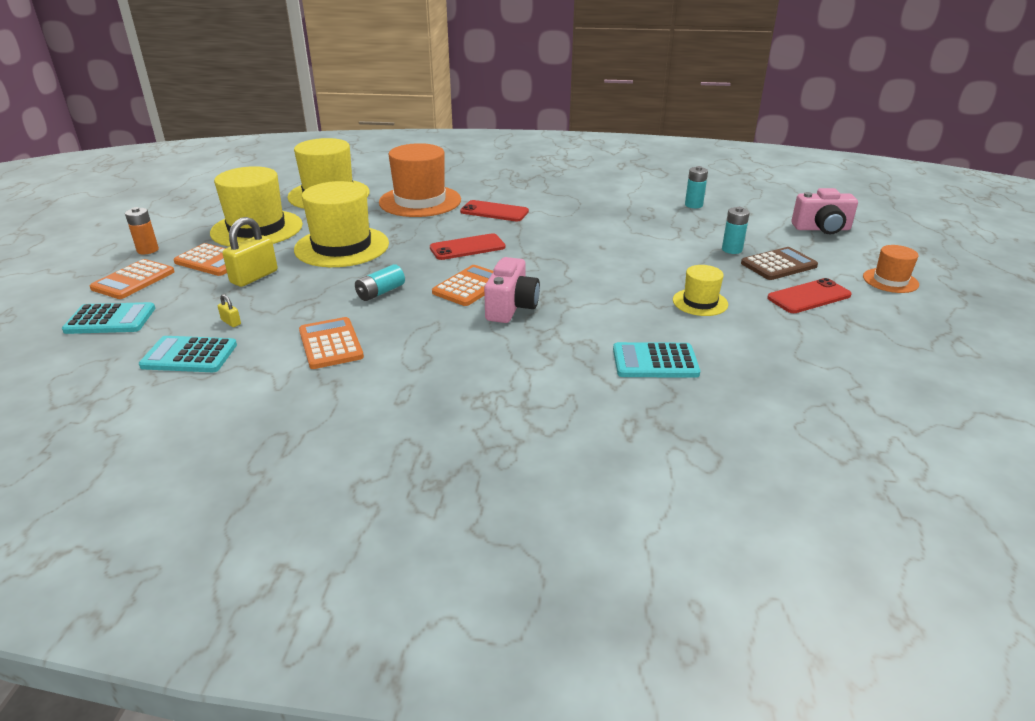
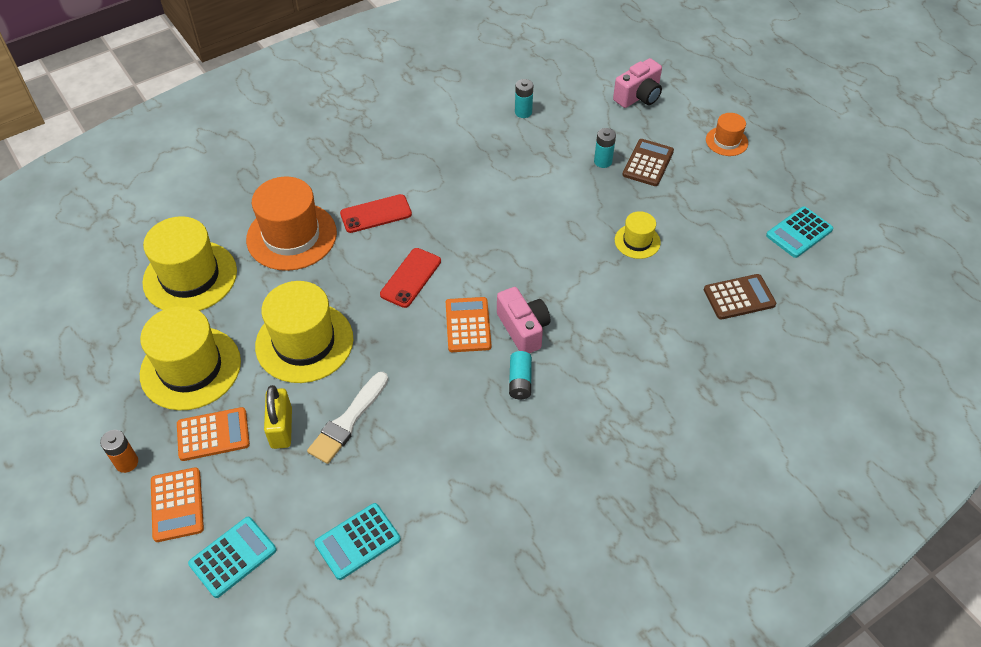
camera: 40 degrees left, 20 degrees up
(231, 322) = (338, 488): yellow padlock -> none
(299, 293) = (348, 421): none -> white brush
(330, 344) = (445, 455): orange calculator -> none
(380, 292) = (409, 376): turquoise battery -> turquoise battery (520, 381)
(655, 361) = (666, 323): turquoise calculator -> turquoise calculator (799, 232)
(766, 380) = (739, 297): none -> brown calculator
(809, 297) = (695, 191): red phone -> none

